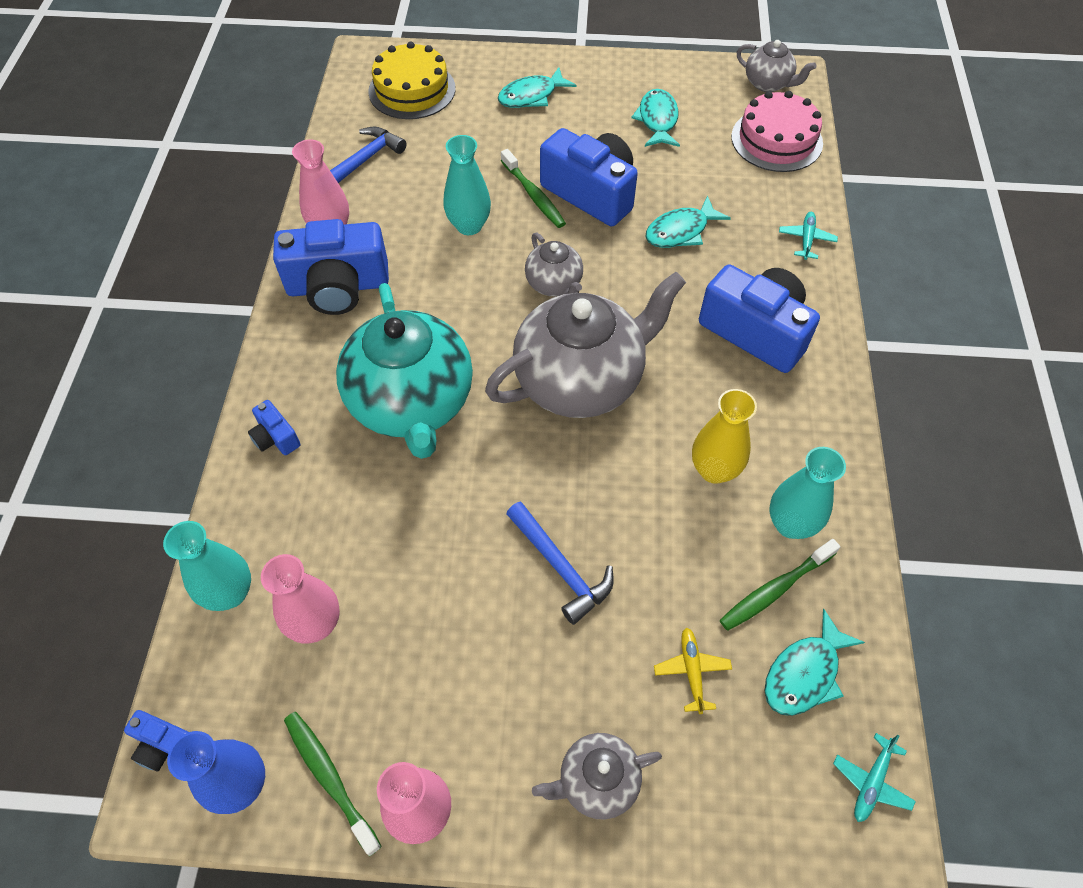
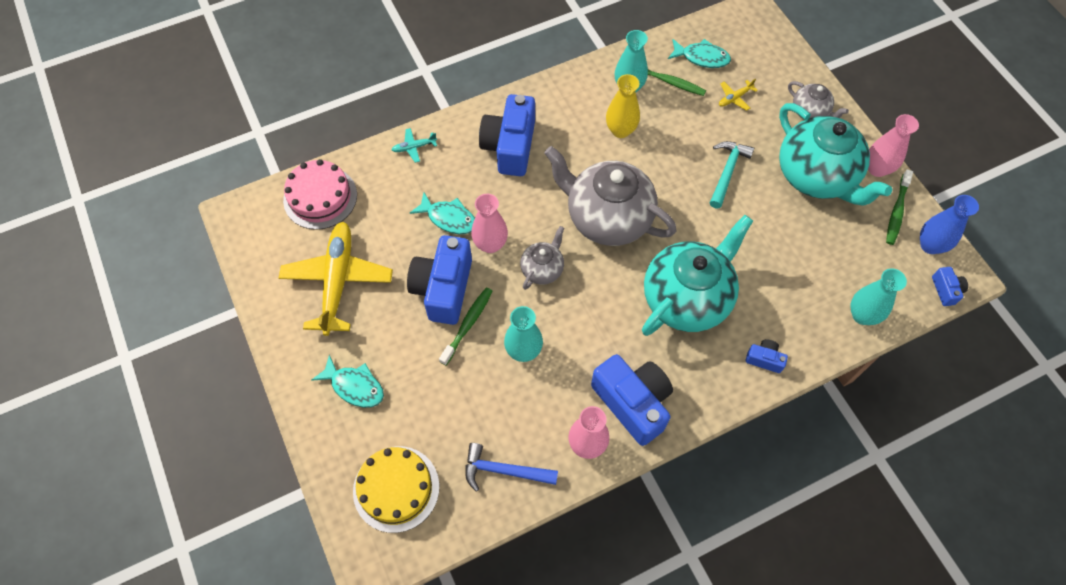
camera: 120 degrees left, 5 degrees up
(276, 437) = (764, 359): blue camera -> blue camera turned 90 degrees counterclockwise
(316, 624) = (842, 263): pink vase -> pink vase (490, 244)
(472, 694) = (816, 176): none -> turquoise teapot
(561, 568) = (727, 172): blue hammer -> turquoise hammer
(657, 120) = (337, 281): turquoise fish -> yellow plane
(768, 84) = (254, 226): grey teapot -> none
(871, 781) = (730, 22): turquoise plane -> none

